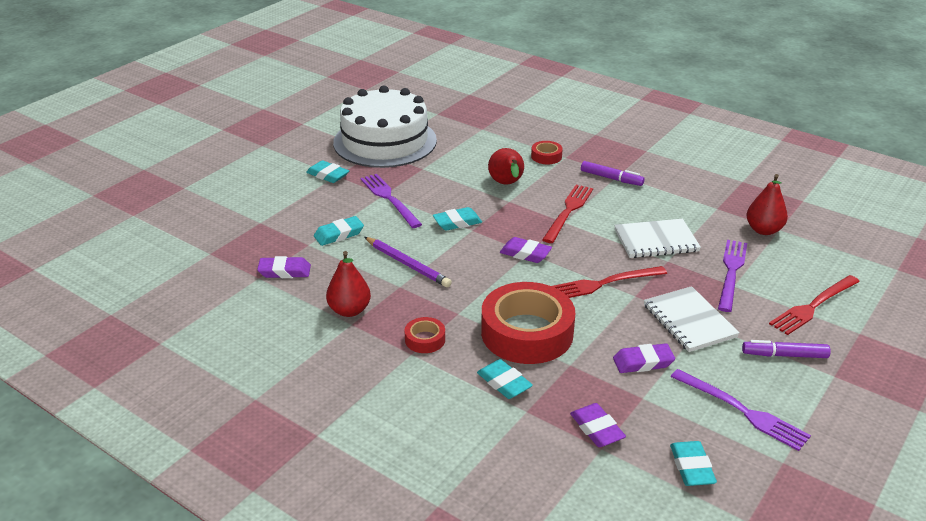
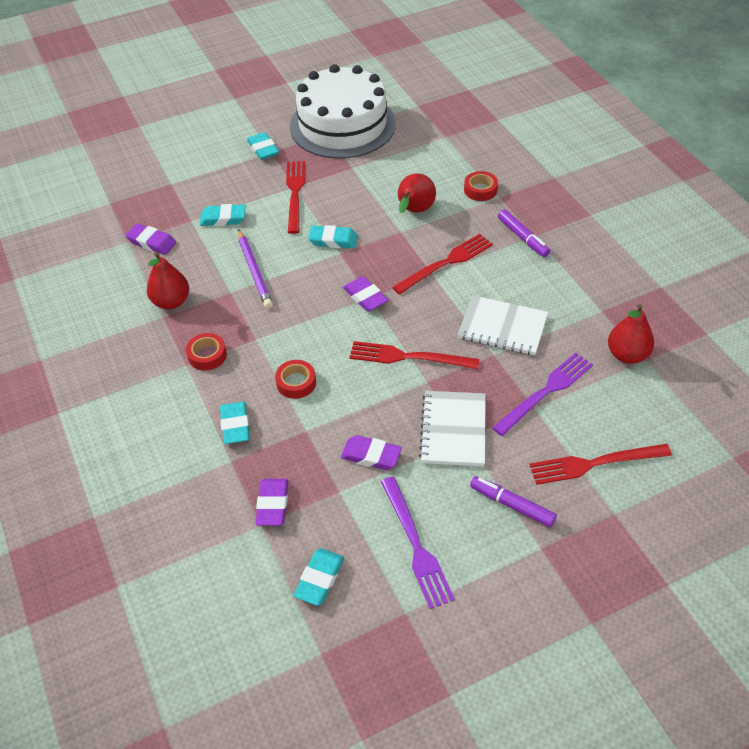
camera: 30 degrees right, 15 degrees up
(389, 199) = (295, 193): purple fork -> red fork
(527, 333) = (296, 383): red tape -> red tape, size x0.44

